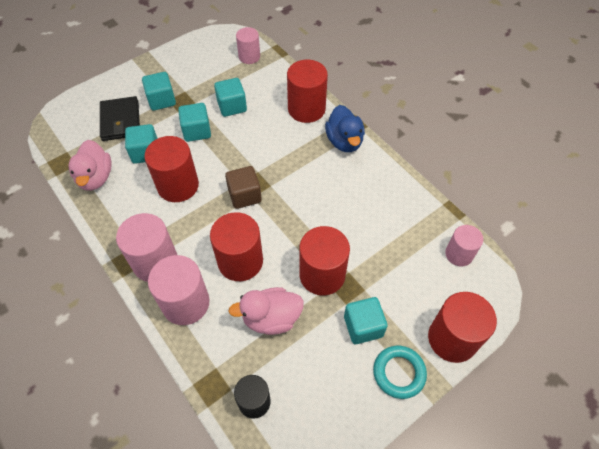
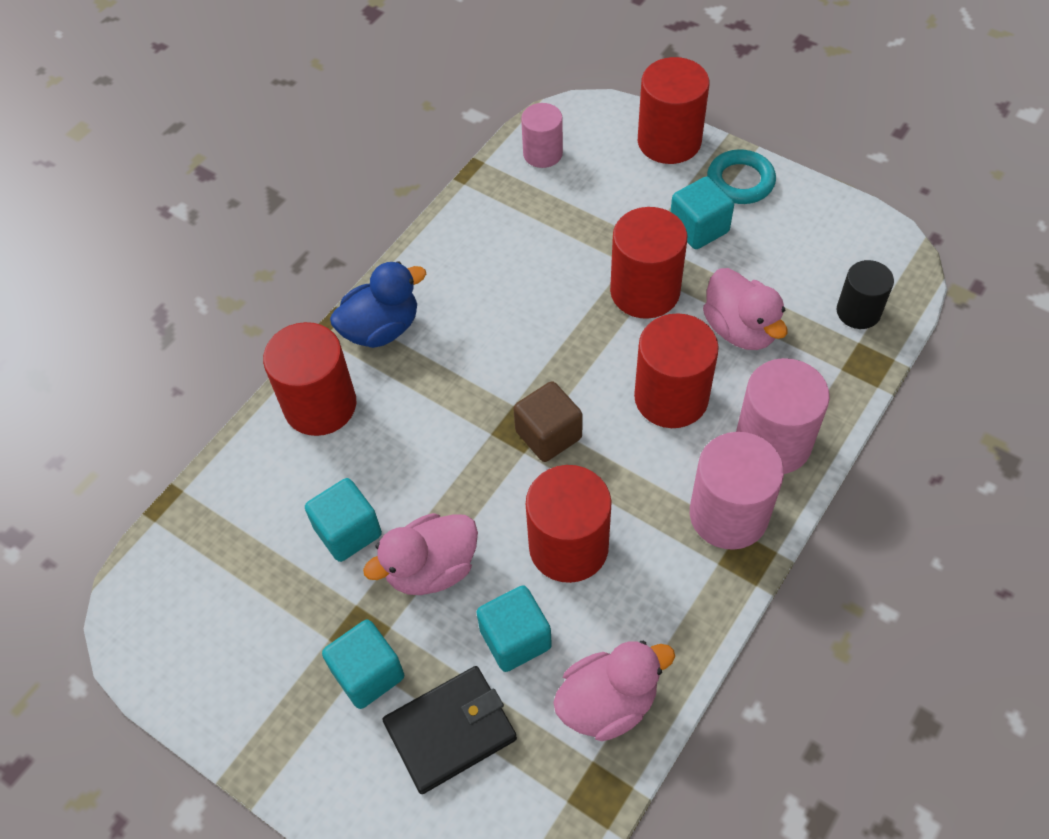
camera: 105 degrees left, 0 degrees up
(197, 131) = (431, 568): turquoise cube -> pink duck
(249, 56) = (194, 552): pink cylinder -> none

